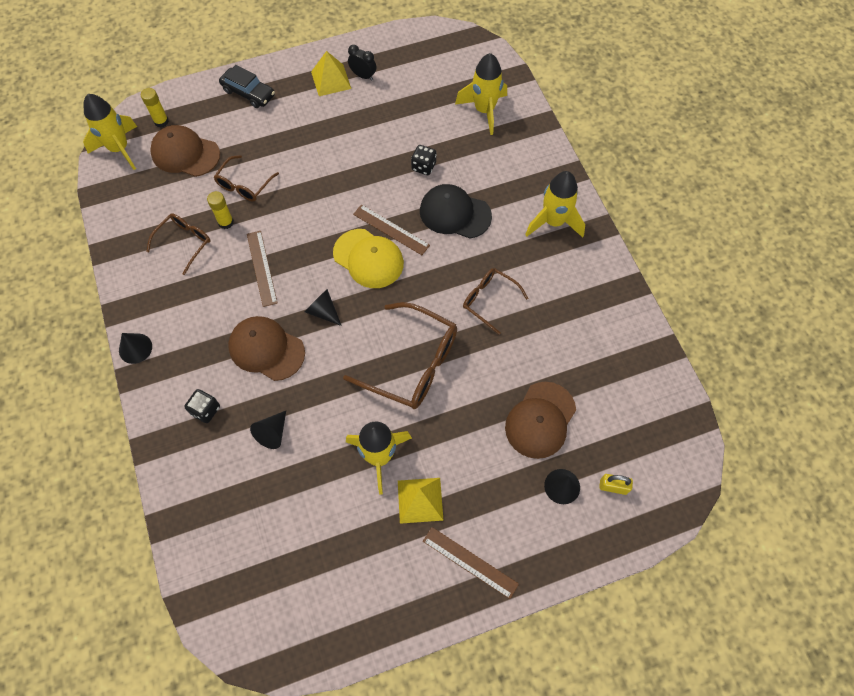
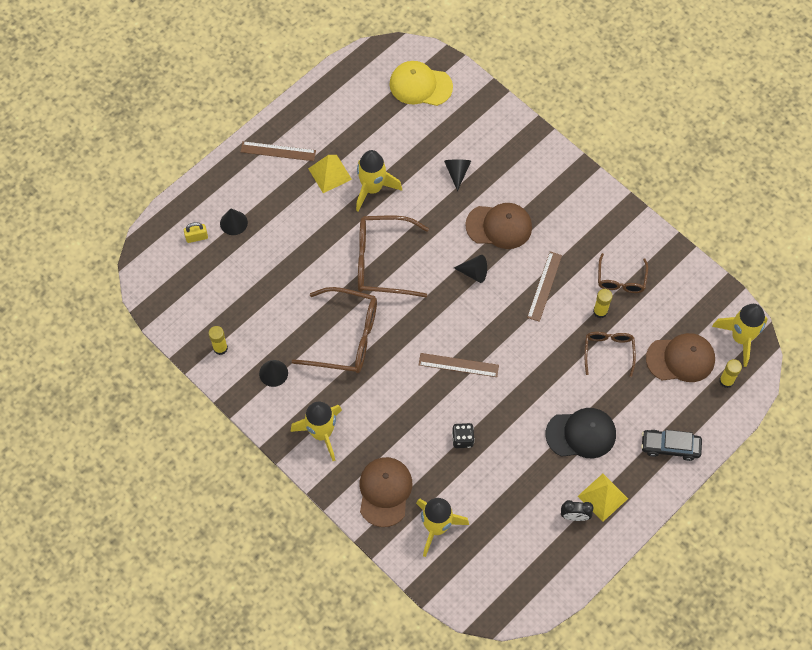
camera: 155 degrees right, 0 degrees up
(135, 348) = (596, 186): black cone -> black cone (273, 373)
(205, 410) = (514, 167): black dice -> none
(261, 268) = (544, 286): brown ruler -> brown ruler turned 60 degrees clockwise
(368, 258) = (463, 331): yellow cap -> yellow cap (420, 85)
(455, 213) = (411, 404): black cap -> black cap (581, 434)
(489, 300) = (346, 337): brown glasses -> brown glasses, size x1.74
(540, 420) = (267, 261): brown cap -> brown cap (385, 492)
(627, 344) = (220, 348): none -> yellow glue stick

